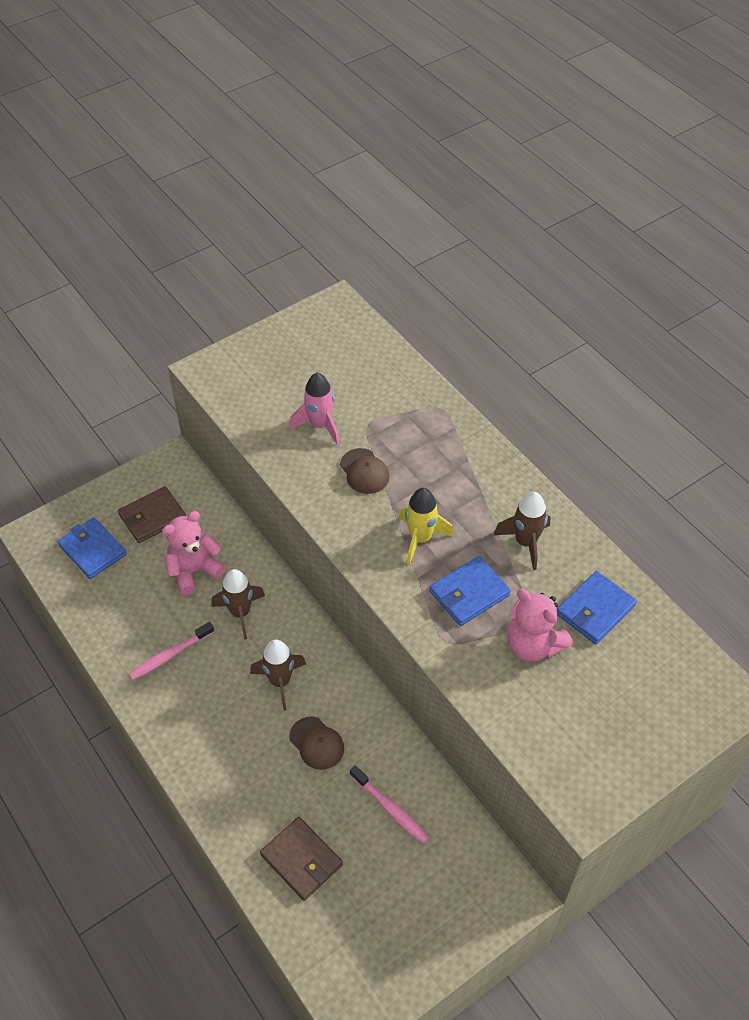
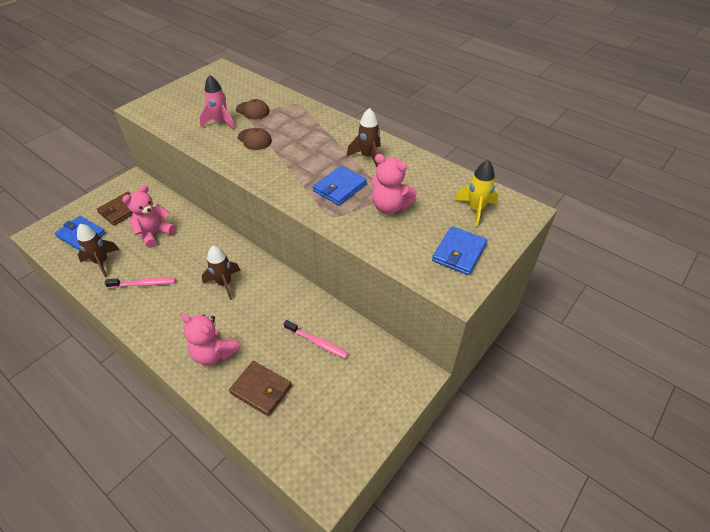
camera: 15 degrees left, 5 degrees down
(170, 655) = (144, 284): pink toothbrush -> pink toothbrush turned 135 degrees counterclockwise
(240, 613) = (190, 250): brown rocket -> brown rocket (102, 262)
(249, 790) = (214, 353): none -> pink teddy bear
(316, 743) = (257, 314): brown cap -> brown cap (252, 110)
(420, 538) = (300, 166): yellow rocket -> yellow rocket (475, 209)
(595, 610) = (423, 182): blue wallet -> blue wallet (459, 252)

